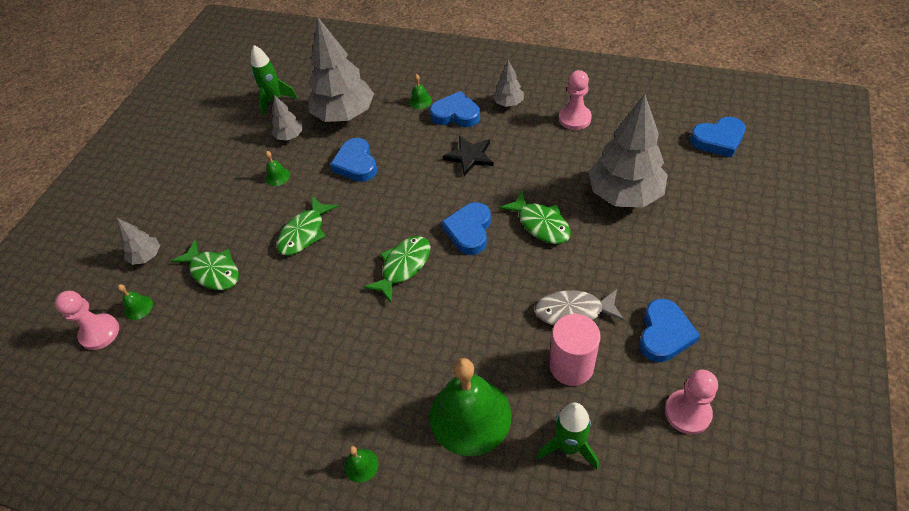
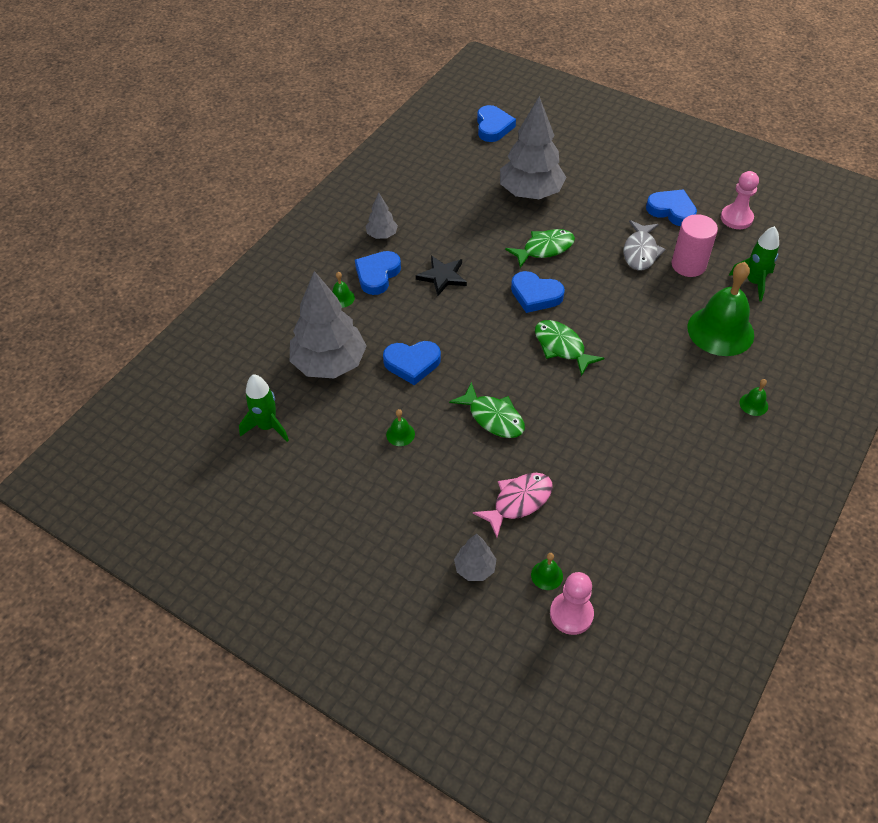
camera: 80 degrees left, 0 degrees up
(213, 271) = (518, 502): green fish -> pink fish
(290, 136) = (339, 417): grey tree -> none
(574, 118) = (426, 198): pink pawn -> none

